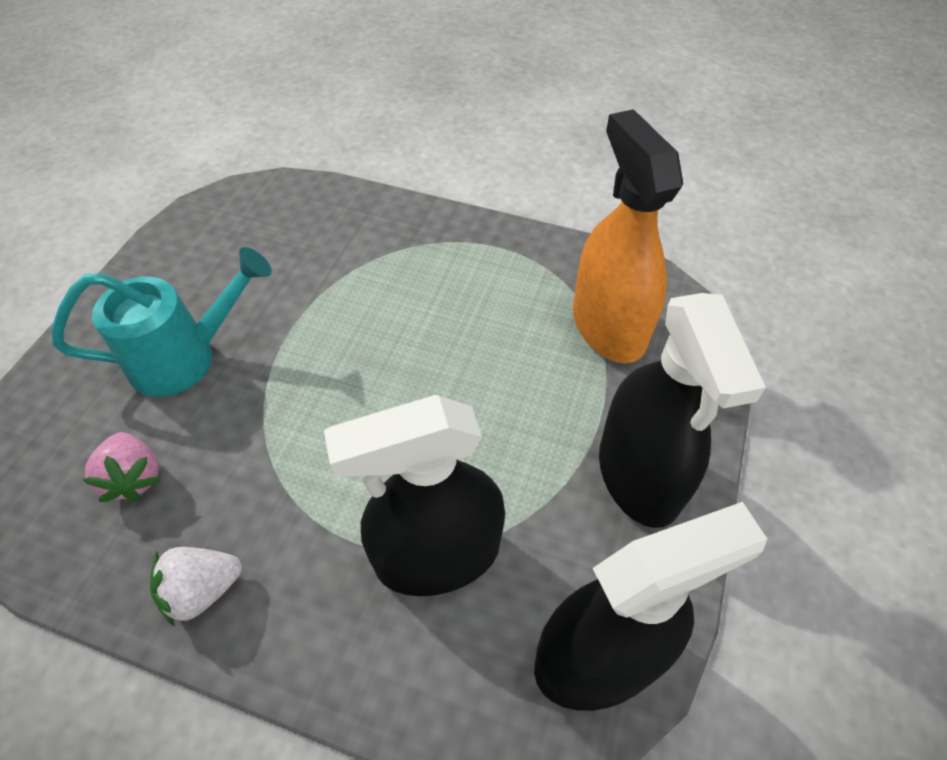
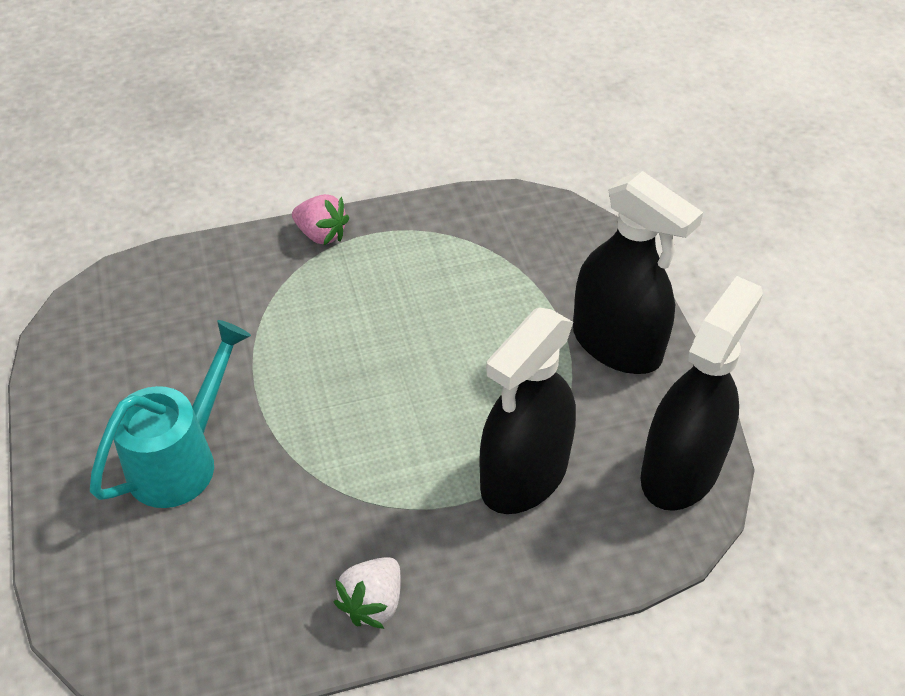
camera: 35 degrees left, 5 degrees down
(134, 477) = (234, 568): pink strawberry -> pink strawberry (321, 234)
(608, 327) = (512, 252): orange spray bottle -> none

